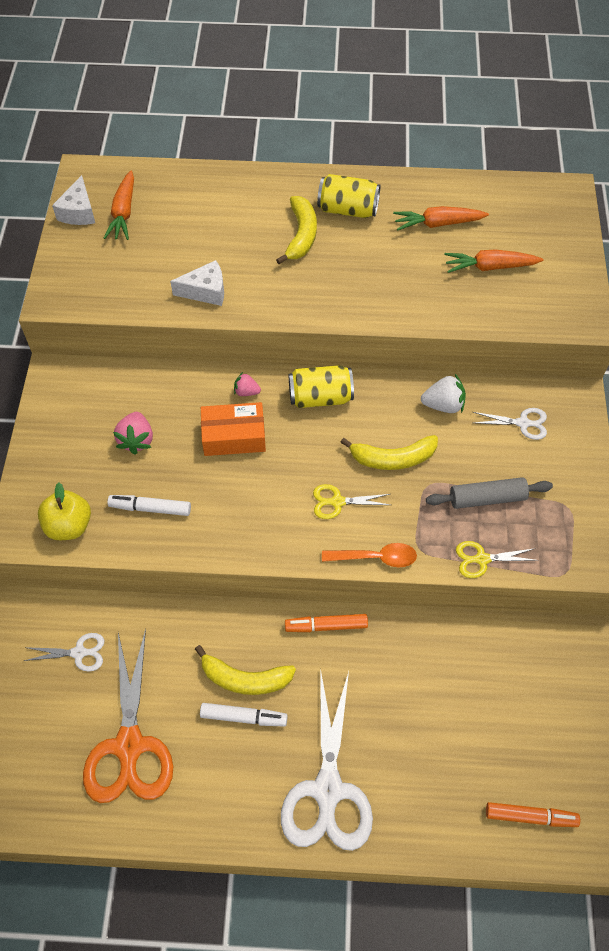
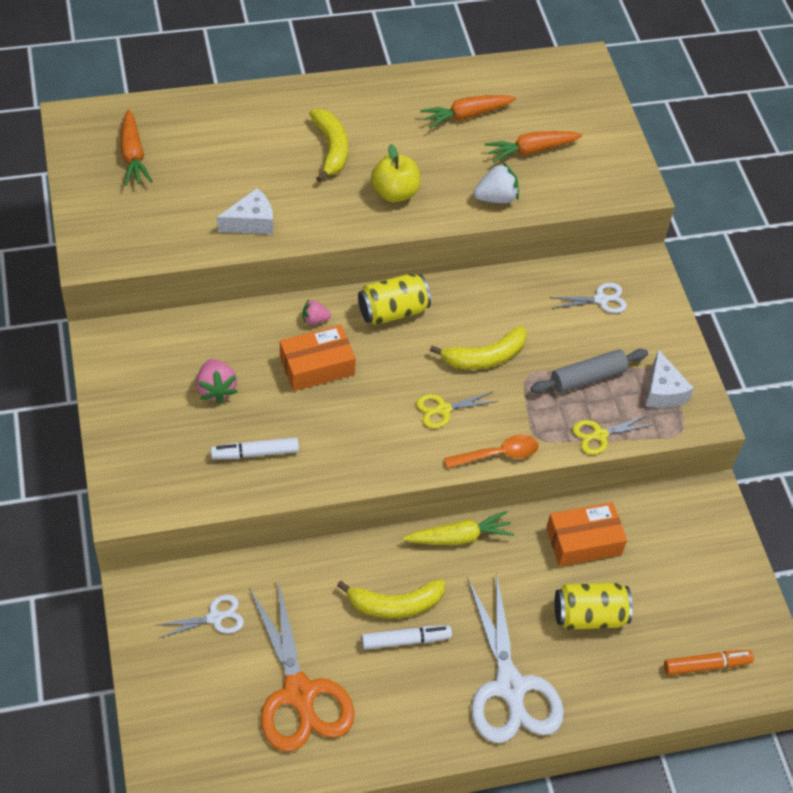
camera: 20 degrees left, 5 degrees down
(69, 526) = (176, 487): yellow apple -> yellow apple (394, 193)
(79, 212) = (83, 162): white cheese -> white cheese (663, 391)
(326, 626) = (459, 537): orange marker -> yellow carrot
(348, 210) = (370, 115): yellow can -> yellow can (589, 616)
(443, 405) = (518, 296): white strawberry -> white strawberry (496, 198)
(444, 657) = (583, 541): none -> orange box

